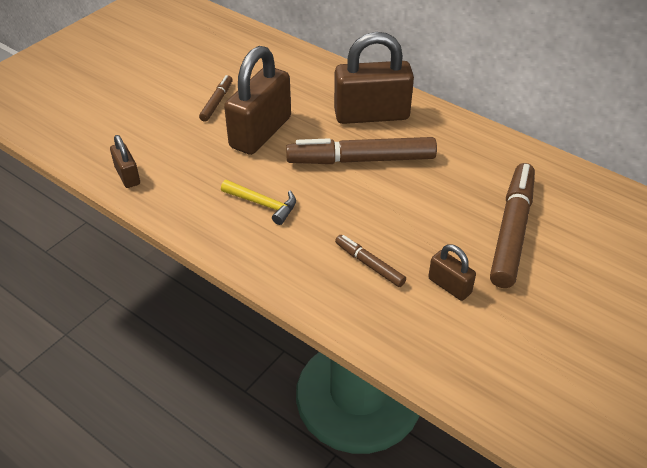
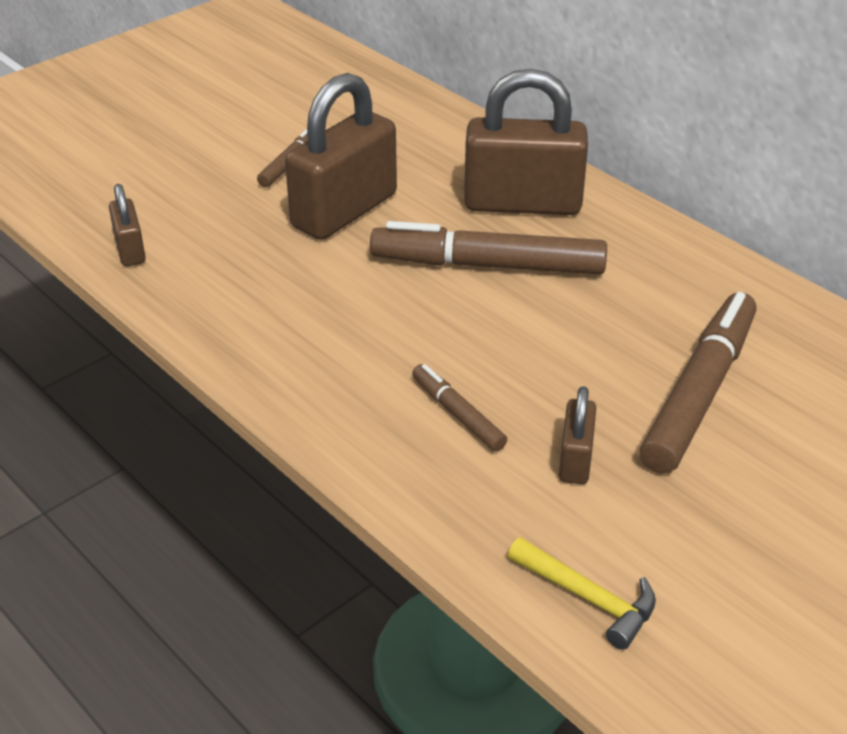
camera: 10 degrees right, 5 degrees down
(263, 204) = (319, 311): yellow hammer -> yellow hammer (588, 598)
(449, 286) = (575, 460): brown padlock -> brown padlock turned 45 degrees clockwise

